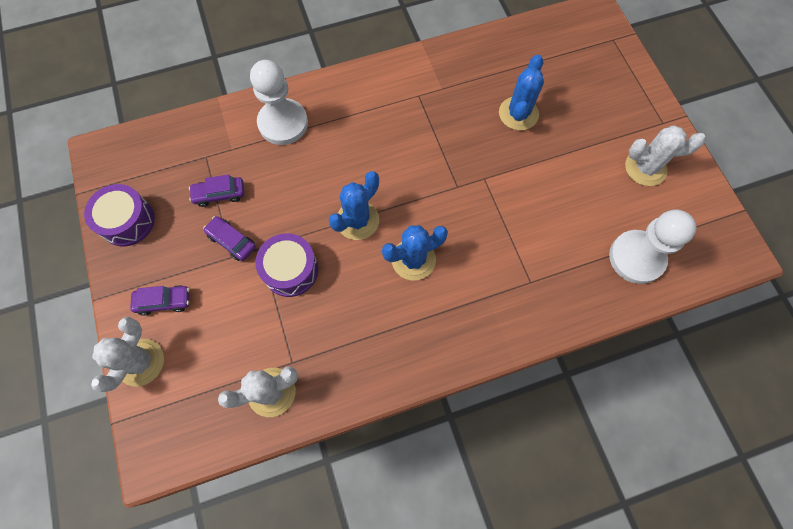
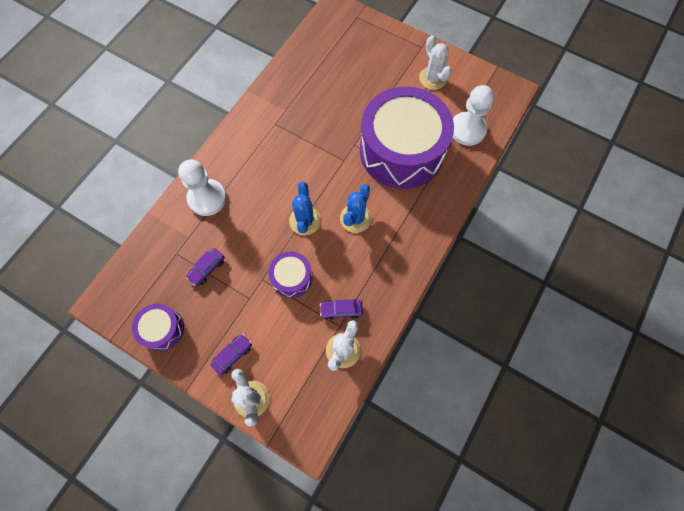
camera: 40 degrees left, 0 degrees up
(232, 241) = (241, 289): purple car -> purple car (341, 310)
(518, 114) = (341, 95): blue cactus -> none
(533, 224) = (401, 151): none -> purple drum
(645, 168) = (433, 78): white cactus -> white cactus turned 75 degrees counterclockwise

